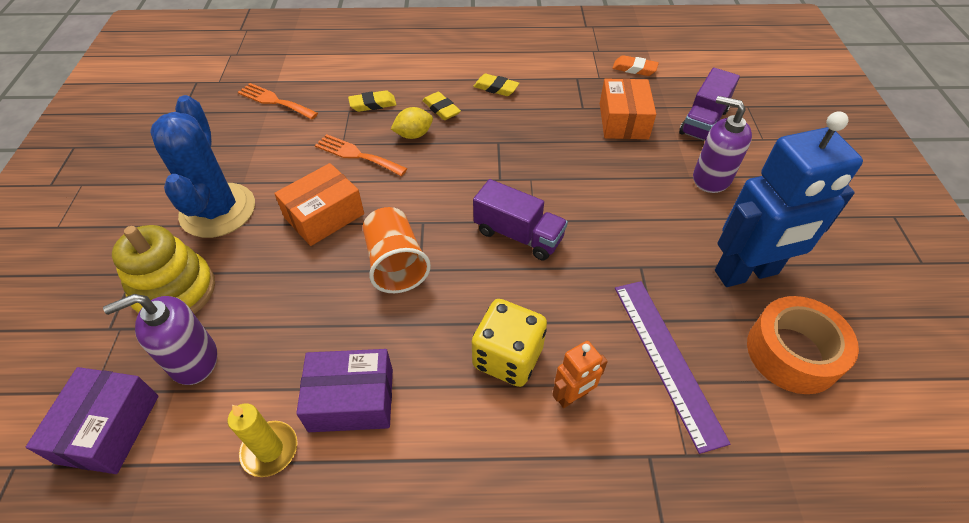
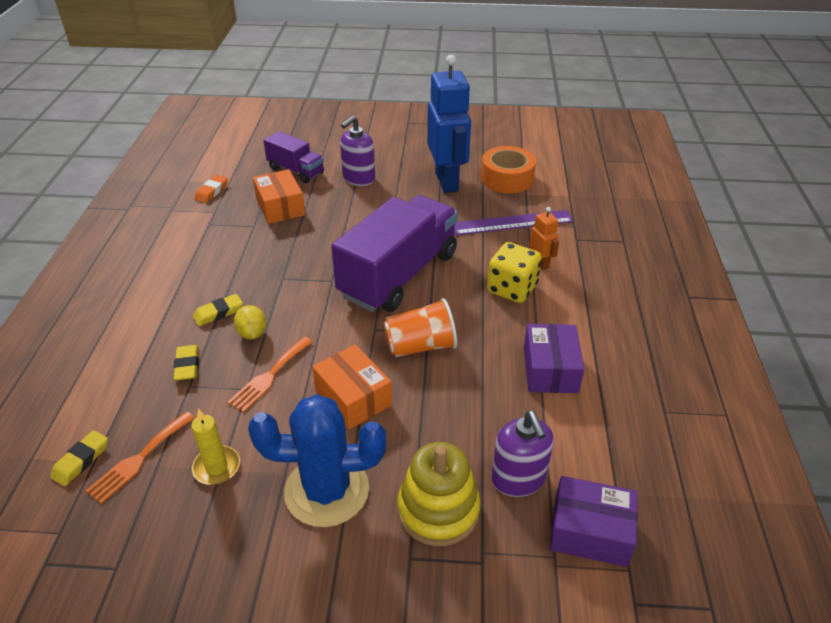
camera: 85 degrees left, 10 degrees down
(270, 450) = (595, 414): yellow candle -> yellow candle (216, 467)
(496, 88) = (201, 274): yellow eraser -> yellow eraser (81, 460)
(518, 235) = (398, 275): purple truck -> purple truck, size x1.92
(623, 121) = (280, 207): orange box -> orange box turned 60 degrees clockwise

